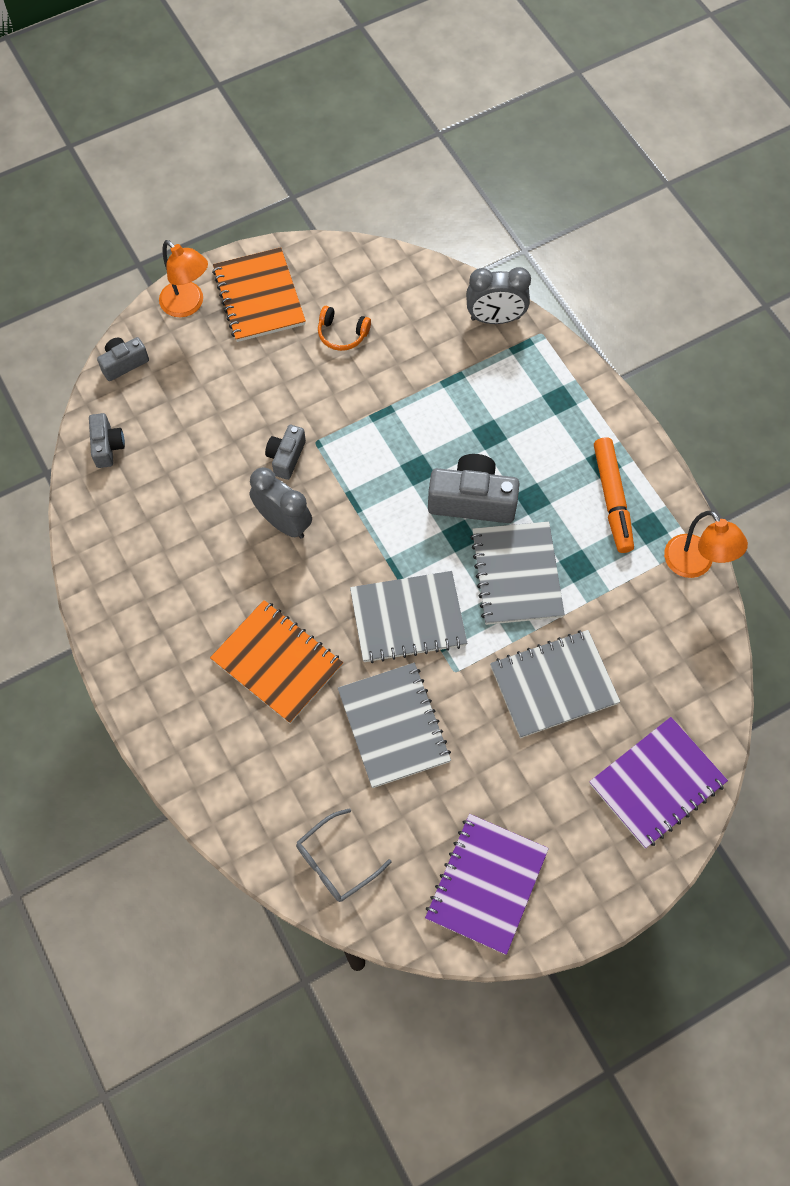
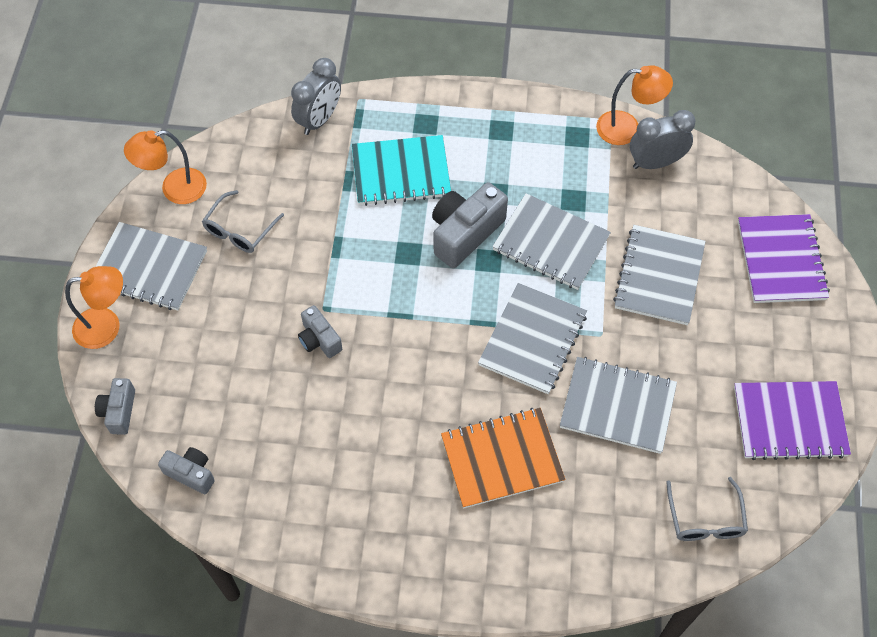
camera: 55 degrees left, 5 degrees down
(259, 297) = (149, 268): orange notebook -> grey notebook
(284, 522) = (378, 377): grey clock -> grey clock (655, 162)
(342, 334) = (239, 230): orange headphones -> grey glasses
(343, 264) = (174, 189): none -> orange lamp
(486, 884) = (789, 421): purple notebook -> purple notebook turned 60 degrees counterclockwise
(493, 413) = (401, 172): none -> turquoise notebook
(612, 499) = (535, 144): orange marker -> none

